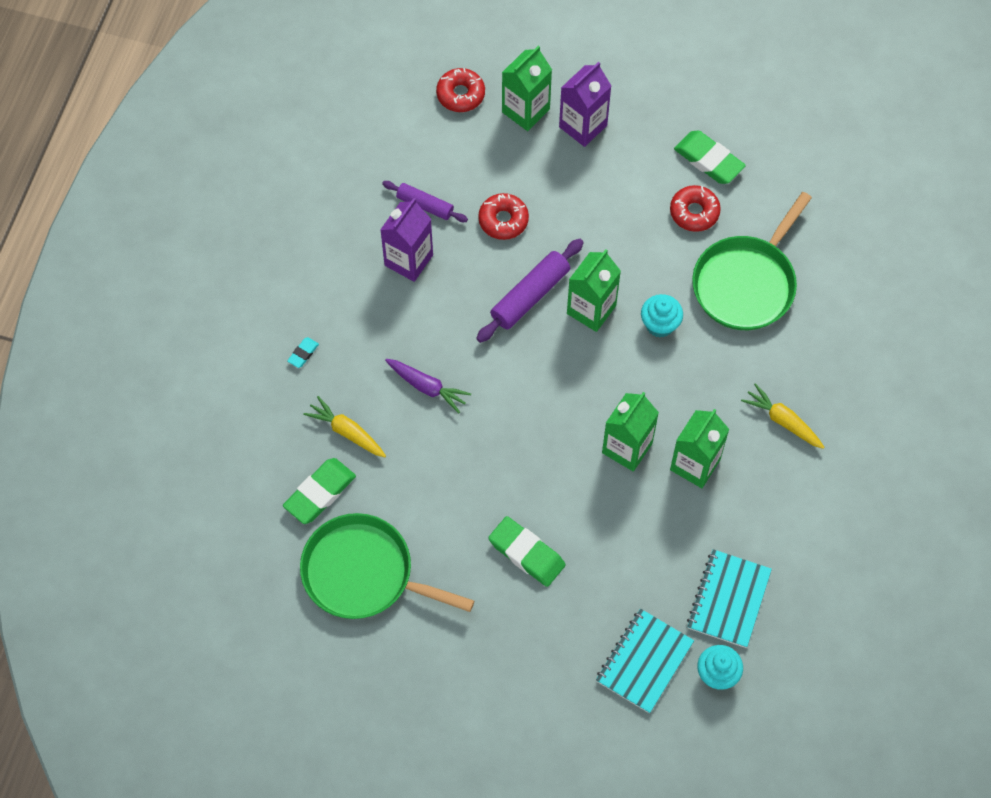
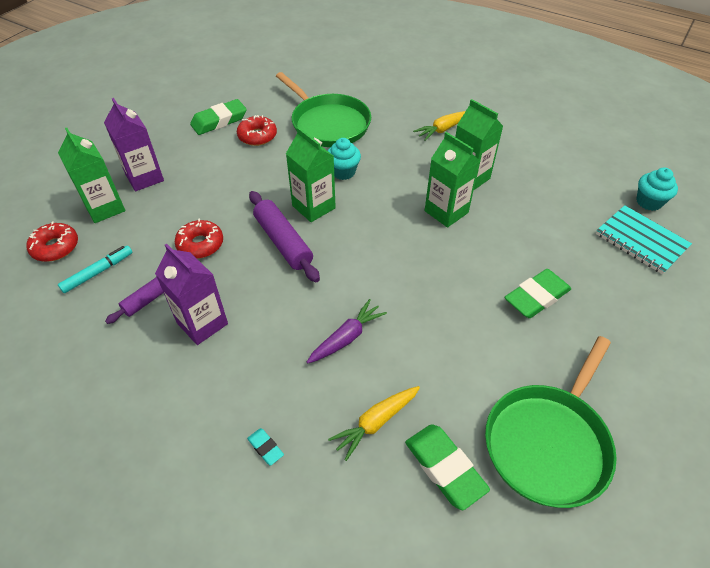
camera: 75 degrees left, 15 degrees down
(441, 146) = (98, 272): none -> turquoise marker
(728, 599) = (585, 183): turquoise notebook -> none

